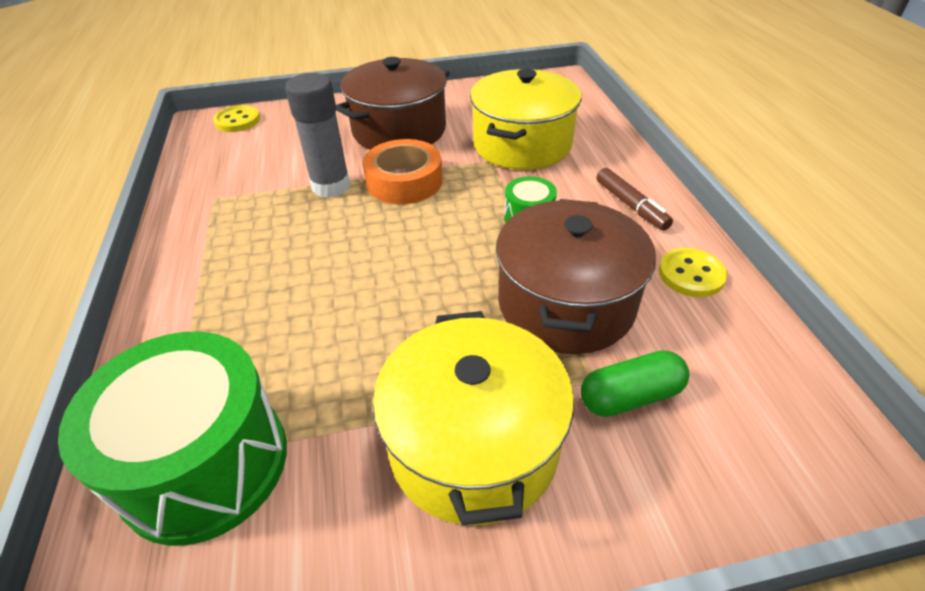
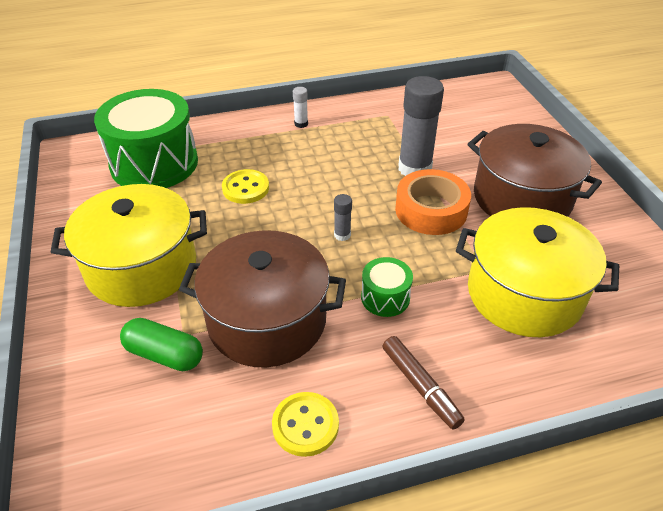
camera: 85 degrees right, 0 degrees up
(188, 275) = (301, 124): none -> white glue stick
(237, 120) = (503, 102): yellow button -> yellow button (245, 188)
(433, 243) = (342, 235): none -> grey glue stick
(630, 396) = (164, 355): green capsule -> green capsule turned 45 degrees counterclockwise
(631, 205) = (420, 386): brown marker -> brown marker turned 90 degrees counterclockwise

